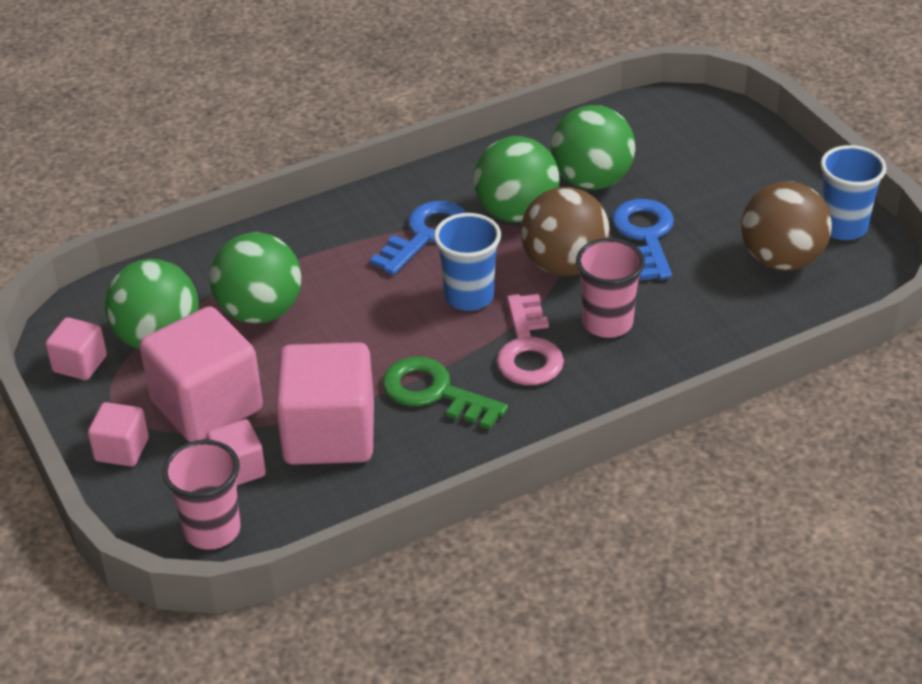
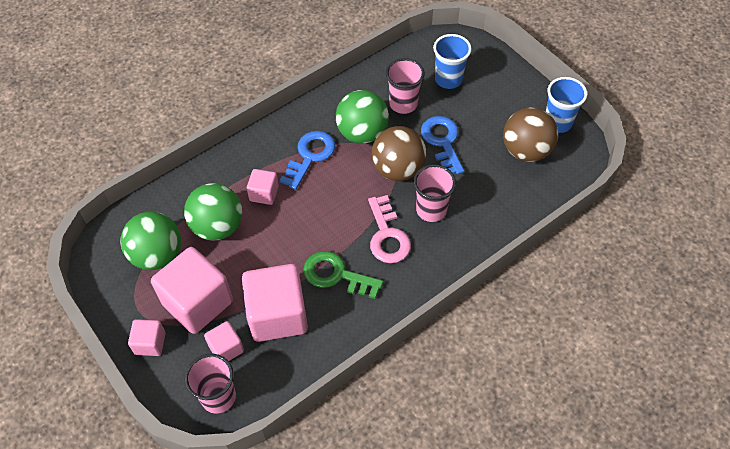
camera: 10 degrees left, 15 degrees up
(80, 364) = (111, 280): pink cube -> pink cube (264, 193)
(469, 296) = (344, 200): blue cup -> blue cup (448, 79)
(591, 180) = (403, 104): green ball -> pink cup

